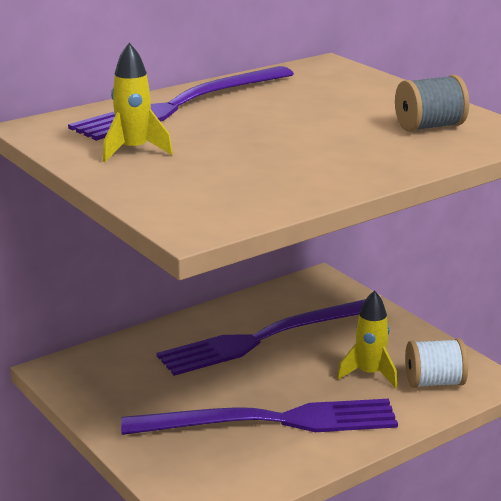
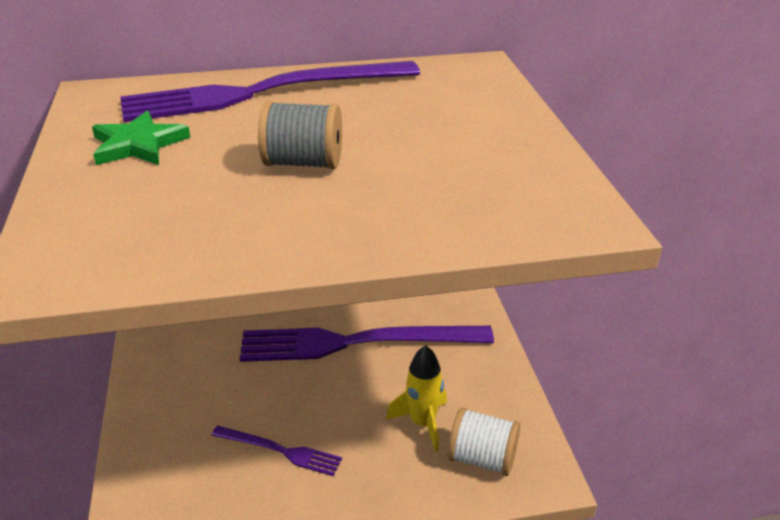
camera: 25 degrees right, 10 degrees up
(134, 151) = (138, 145): yellow rocket -> green star
(270, 421) = (280, 450): purple fork -> purple fork, size x0.47
(429, 127) = (493, 182): grey spool -> grey spool (303, 163)

